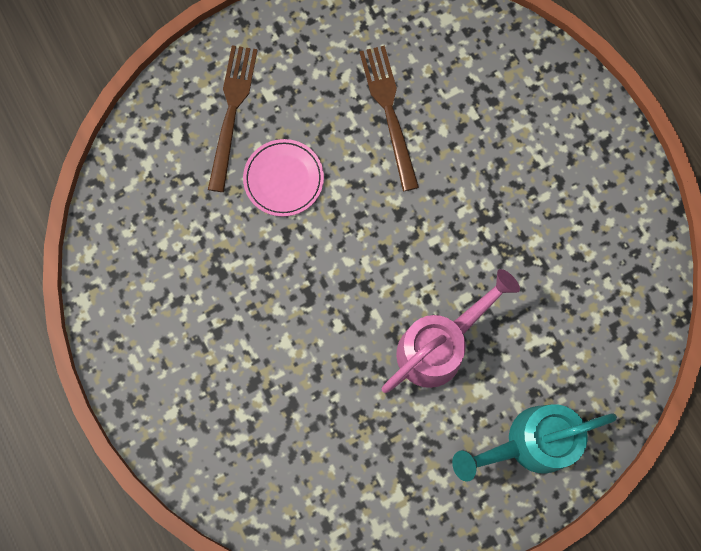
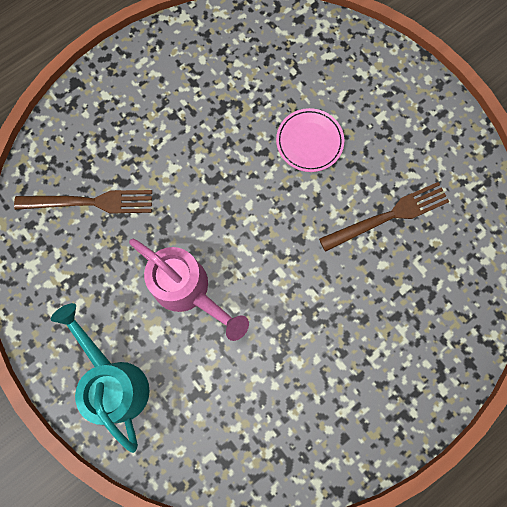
camera: 80 degrees right, 0 degrees up
(232, 112) = (358, 92): brown fork -> brown fork (90, 202)

